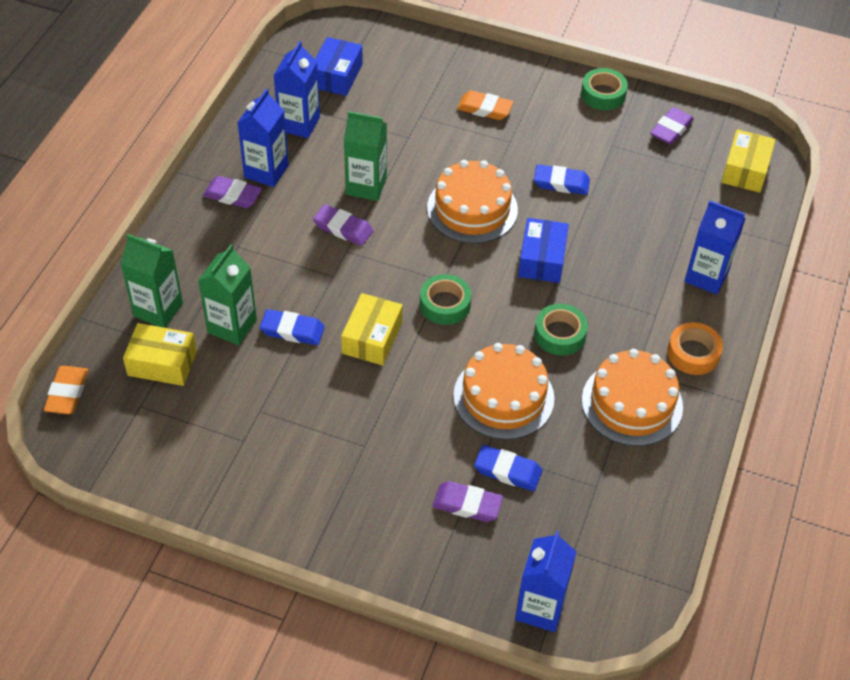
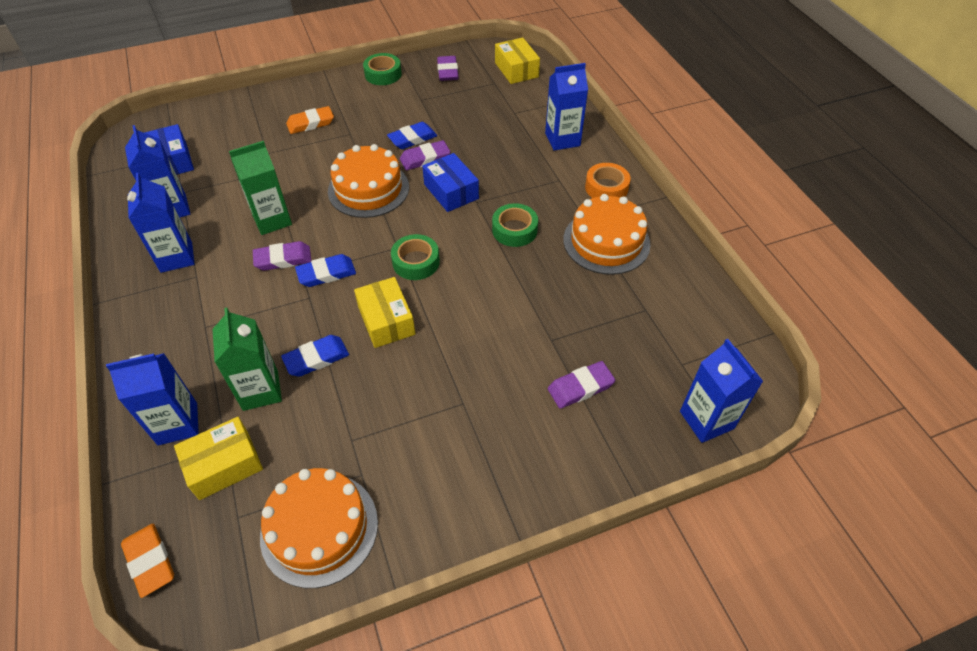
camera: 40 degrees left, 0 degrees up
(158, 310) = (177, 423): green carton -> blue carton
(232, 195) = (163, 291): purple eraser -> purple eraser (425, 158)
(503, 397) = (523, 295): orange cake -> orange cake (319, 528)
(508, 470) = (580, 342): blue eraser -> blue eraser (326, 273)

